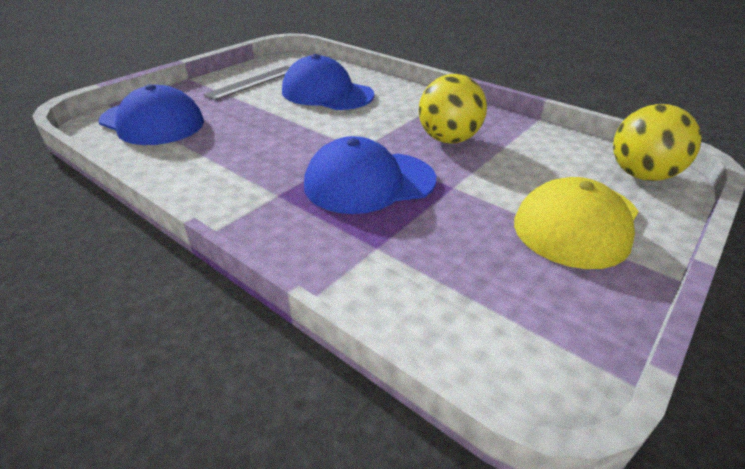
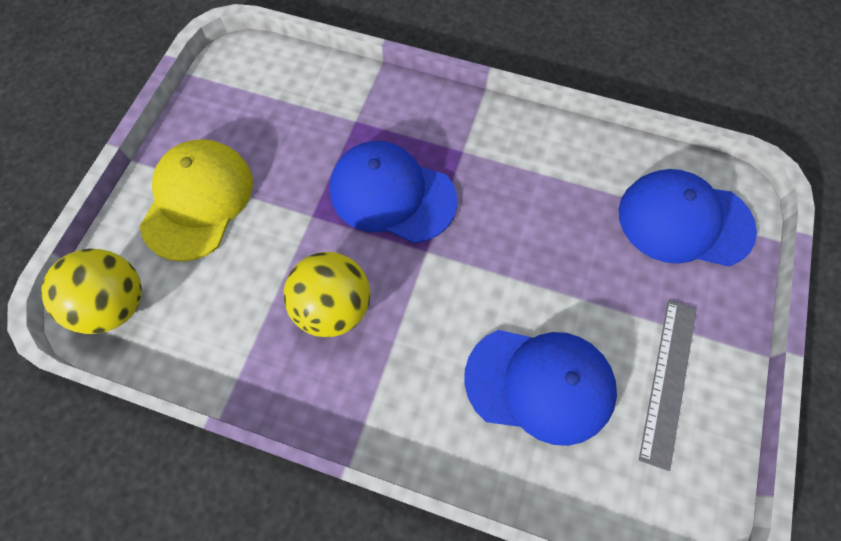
camera: 160 degrees right, 30 degrees up
(369, 182) = (392, 194): blue cap -> blue cap turned 120 degrees counterclockwise

